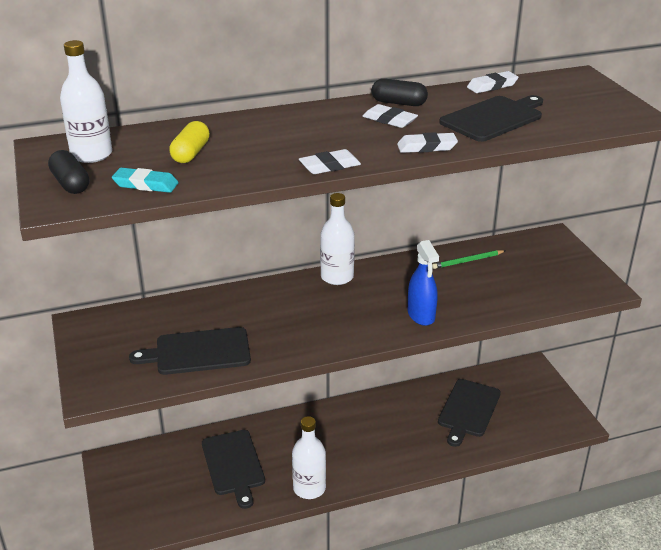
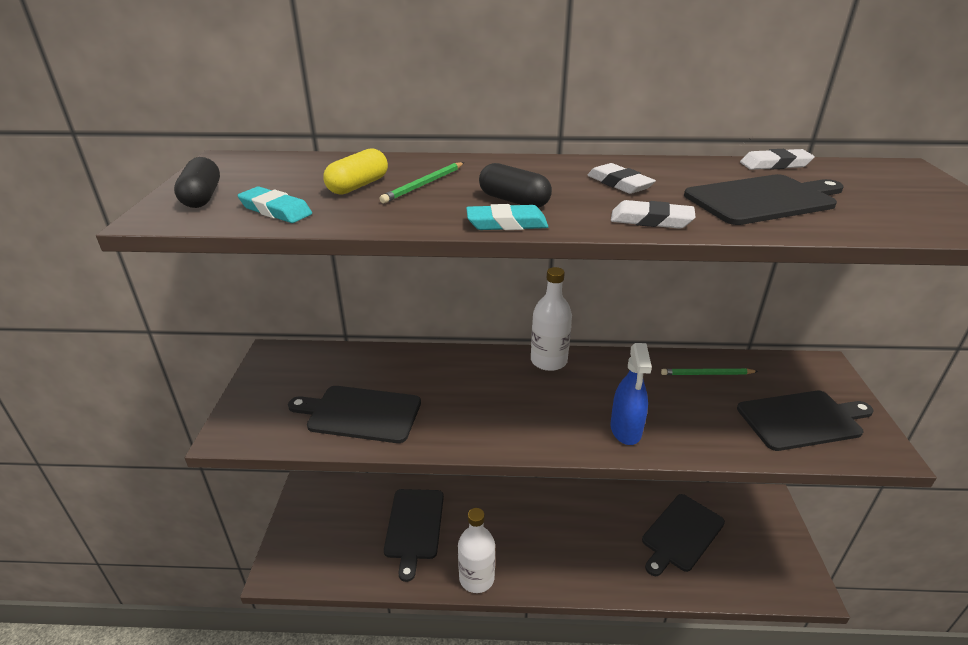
camera: 20 degrees right, 0 degrees up
(91, 155) = (257, 173): white bottle -> none
(242, 144) = (424, 185): none -> green pencil
(329, 166) = (506, 223): white eraser -> turquoise eraser
(399, 103) = (642, 168): black capsule -> black capsule (514, 201)
(546, 280) = (802, 420): none -> black cutting board

